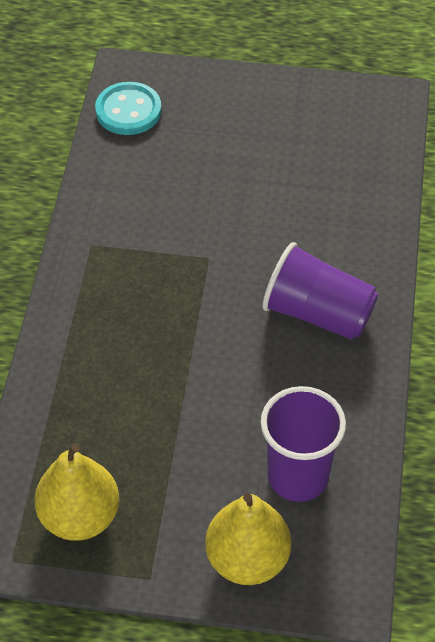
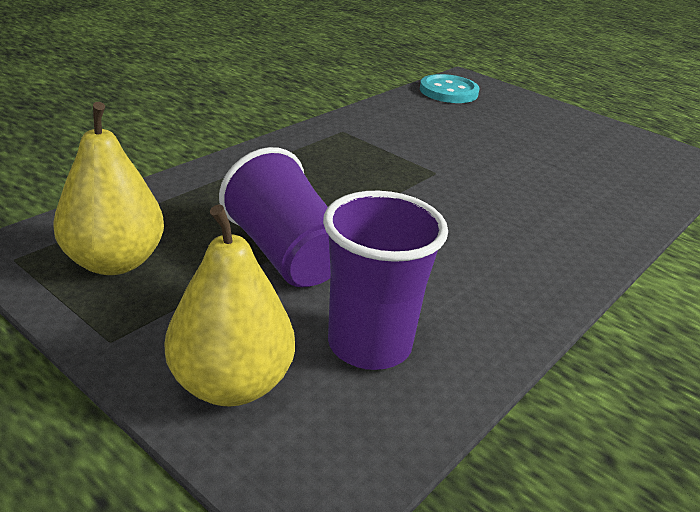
camera: 30 degrees right, 20 degrees down
(318, 313) = (512, 242): purple cup -> purple cup (285, 254)

